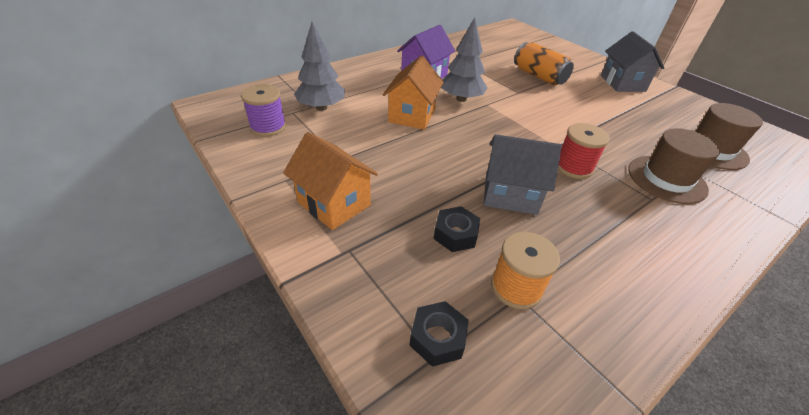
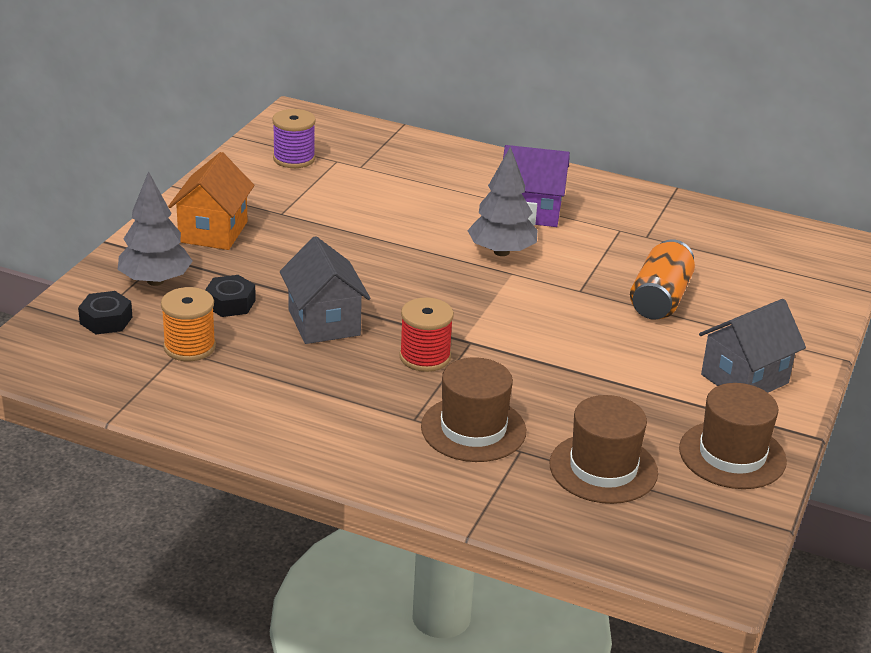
camera: 60 degrees right, 10 degrees down
(321, 107) = (365, 172): grey tree -> grey tree (155, 281)
(412, 115) = (416, 229): orange house -> none
(694, 110) = (732, 455): none -> brown hat

